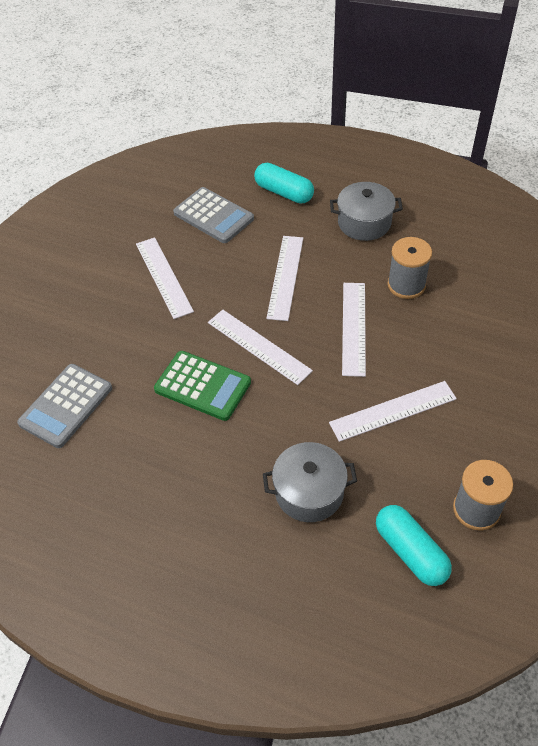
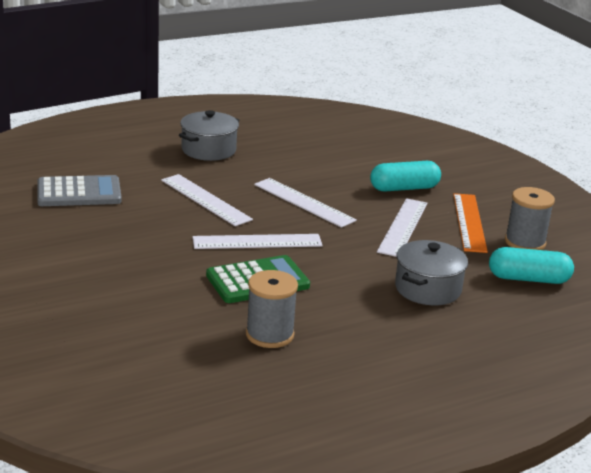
camera: 55 degrees left, 25 degrees down
(66, 406) = (170, 349): grey calculator -> none
(163, 277) = (105, 242): white ruler -> none
(284, 192) = (114, 158): turquoise capsule -> turquoise capsule (404, 188)
(406, 285) = (297, 167): grey spool -> grey spool (269, 335)
(461, 448) = (469, 222): none -> orange ruler

